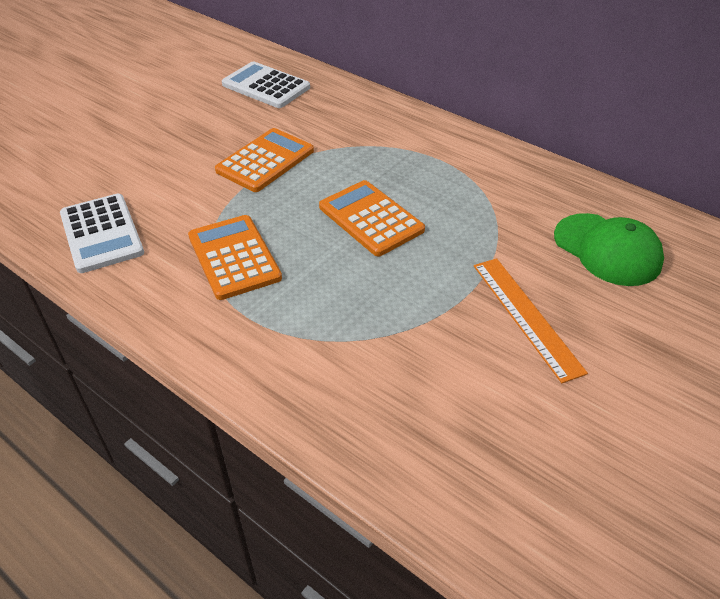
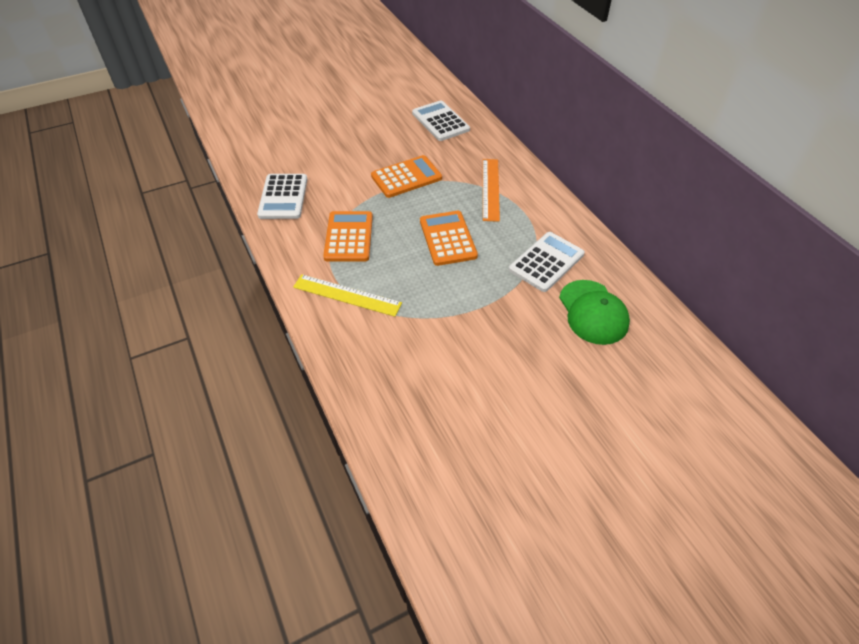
camera: 25 degrees right, 5 degrees up
(282, 336) = (347, 295): none -> yellow ruler
(511, 209) = (546, 262): none -> white calculator
(526, 316) = (502, 336): orange ruler -> orange ruler (490, 189)

